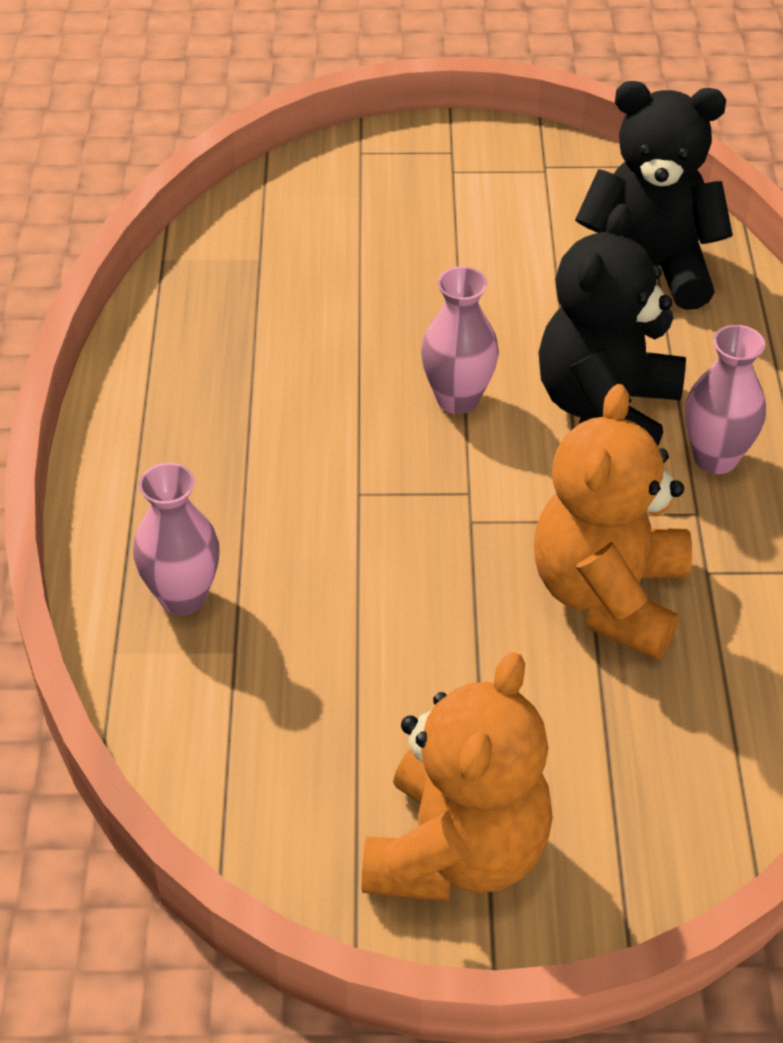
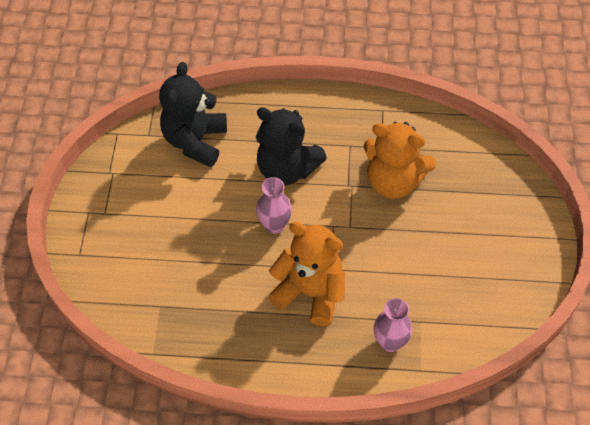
camera: 85 degrees left, 10 degrees up
(457, 852) = (517, 246): orange teddy bear -> orange teddy bear (310, 292)
(715, 458) = (319, 134): pink vase -> none

